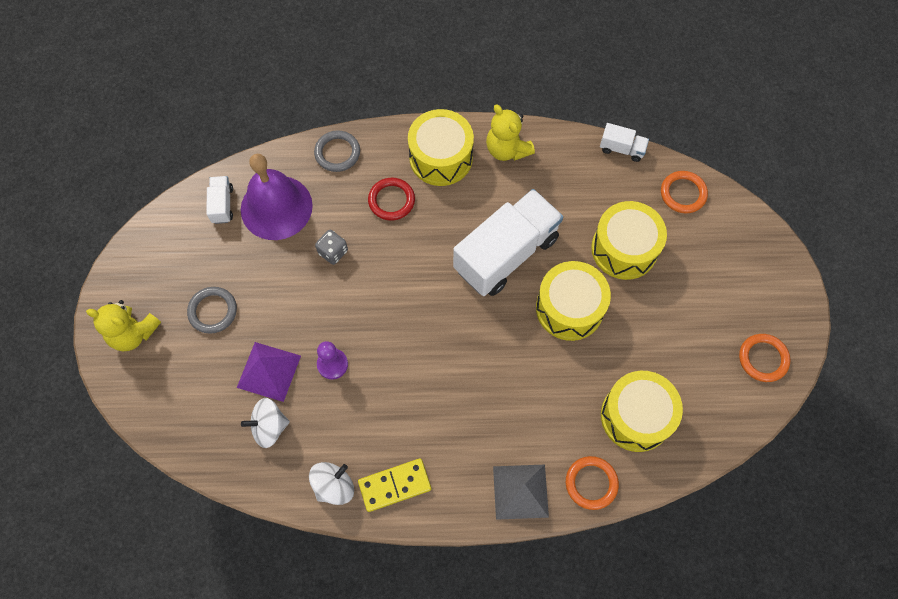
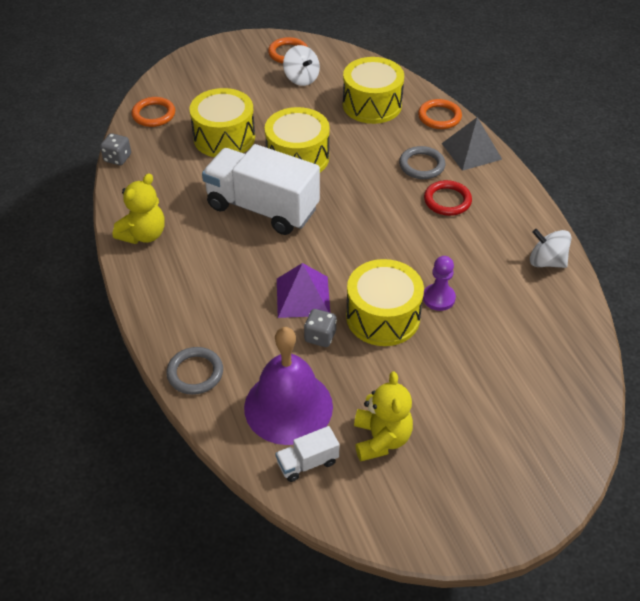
camera: 110 degrees left, 20 degrees down
(133, 333) = (508, 487): yellow teddy bear -> yellow teddy bear (381, 439)
(213, 311) = (440, 419): grey ring -> grey ring (421, 165)
(269, 371) = (475, 345): purple pyramid -> purple pyramid (303, 296)
(269, 427) = (527, 325): white spinning top -> white spinning top (301, 78)
(391, 200) = (238, 307): red ring -> red ring (447, 200)
(395, 485) = (518, 223): yellow domino -> none
(441, 157) = (171, 282): yellow drum -> yellow drum (383, 317)
(621, 149) = (117, 158): white truck -> grey dice

